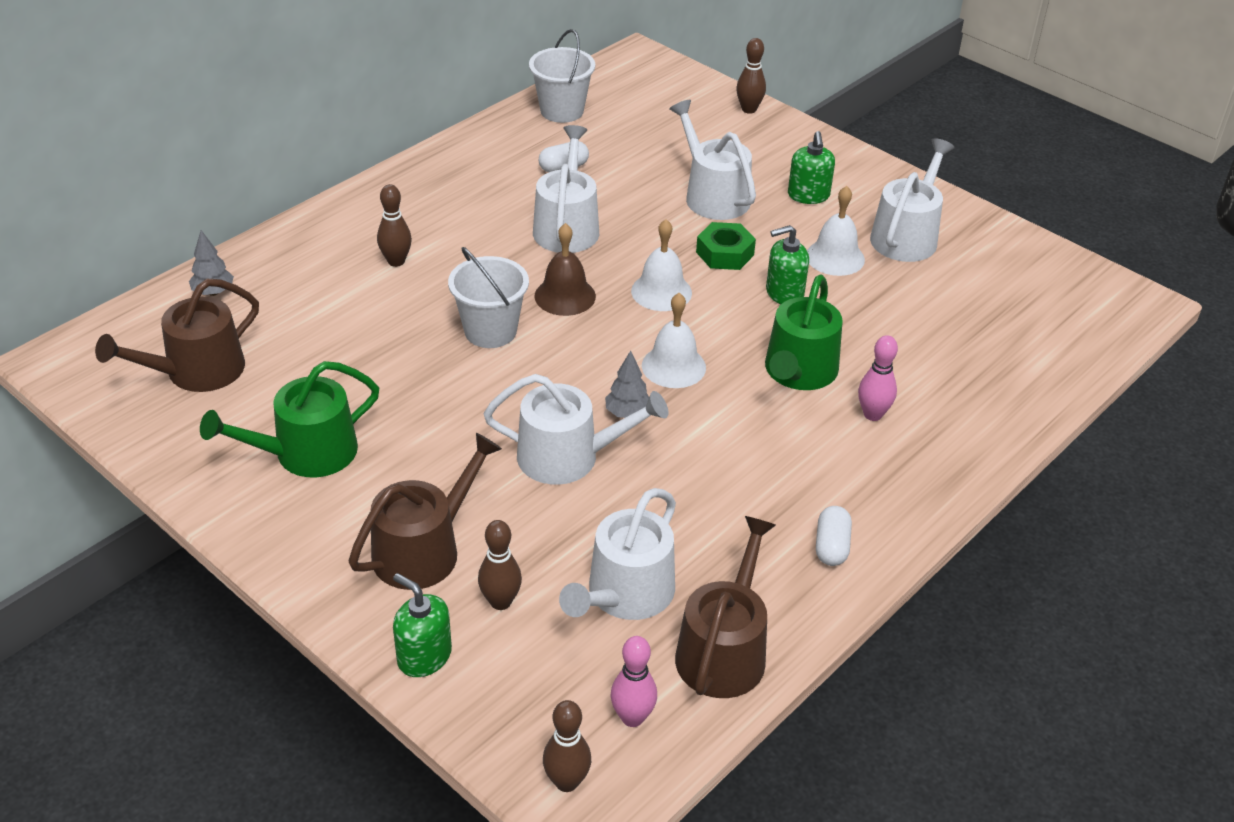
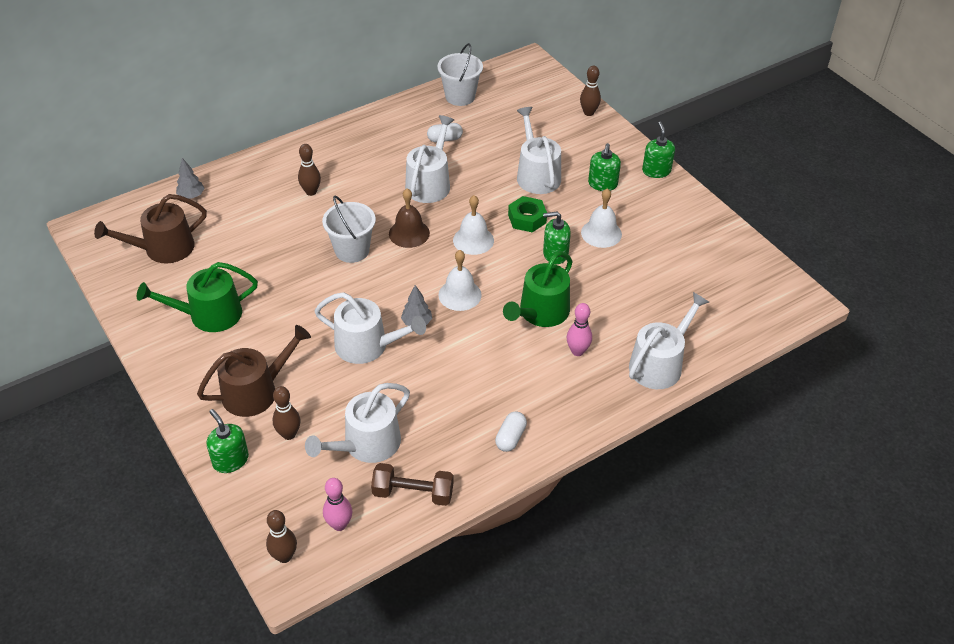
camera: 15 degrees right, 5 degrees up
(724, 650) = (413, 493): brown watering can -> brown dumbbell
(872, 169) = (656, 171): none -> green soap dispenser
(907, 236) = (658, 225): white watering can -> white watering can (659, 364)

